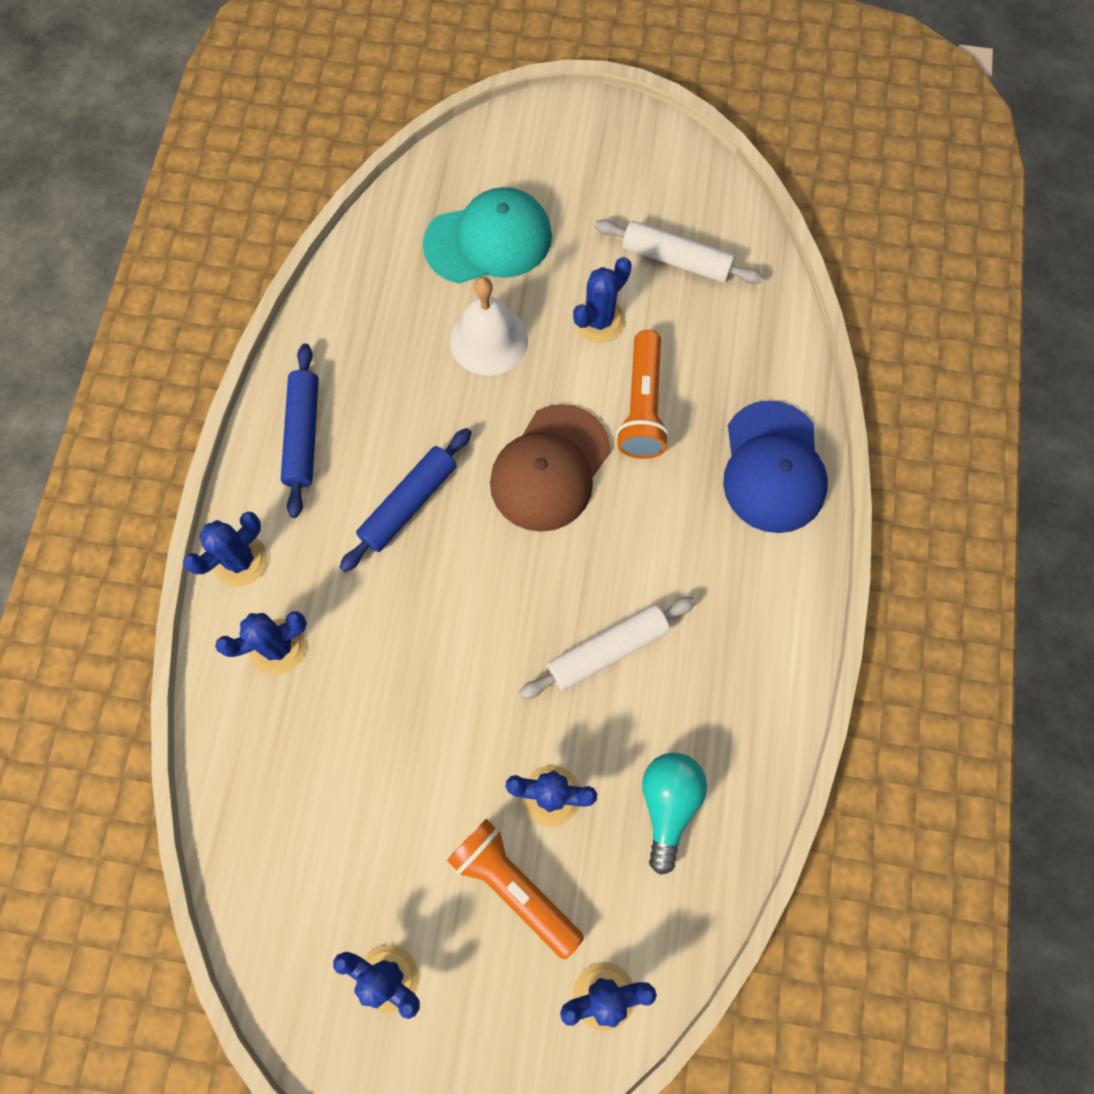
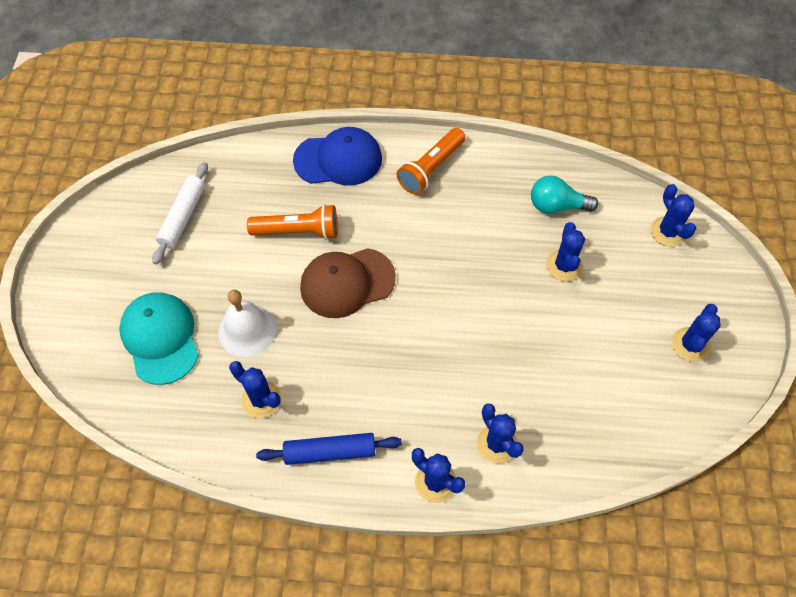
camera: 95 degrees left, 10 degrees down
(408, 503) = (380, 370): blue rolling pin -> none
(514, 886) = (621, 281): orange flashlight -> orange flashlight (431, 168)
(550, 468) = (347, 283): brown cap -> brown cap turned 135 degrees clockwise
(599, 320) = (232, 261): blue cactus -> blue cactus (261, 399)
(607, 650) = (469, 242): white rolling pin -> none

